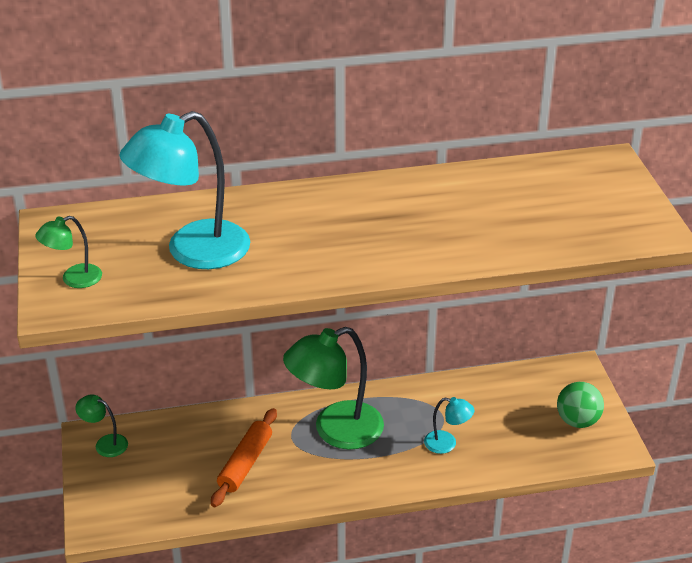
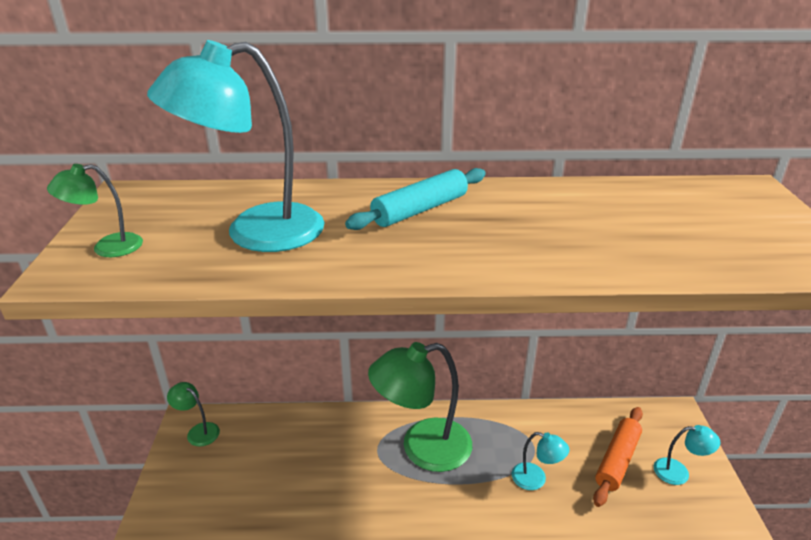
camera: 10 degrees right, 5 degrees down
(245, 463) = (324, 472): orange rolling pin -> orange rolling pin (617, 460)
(326, 213) = (420, 210): none -> turquoise rolling pin
(577, 421) = (679, 472): green ball -> turquoise lamp

